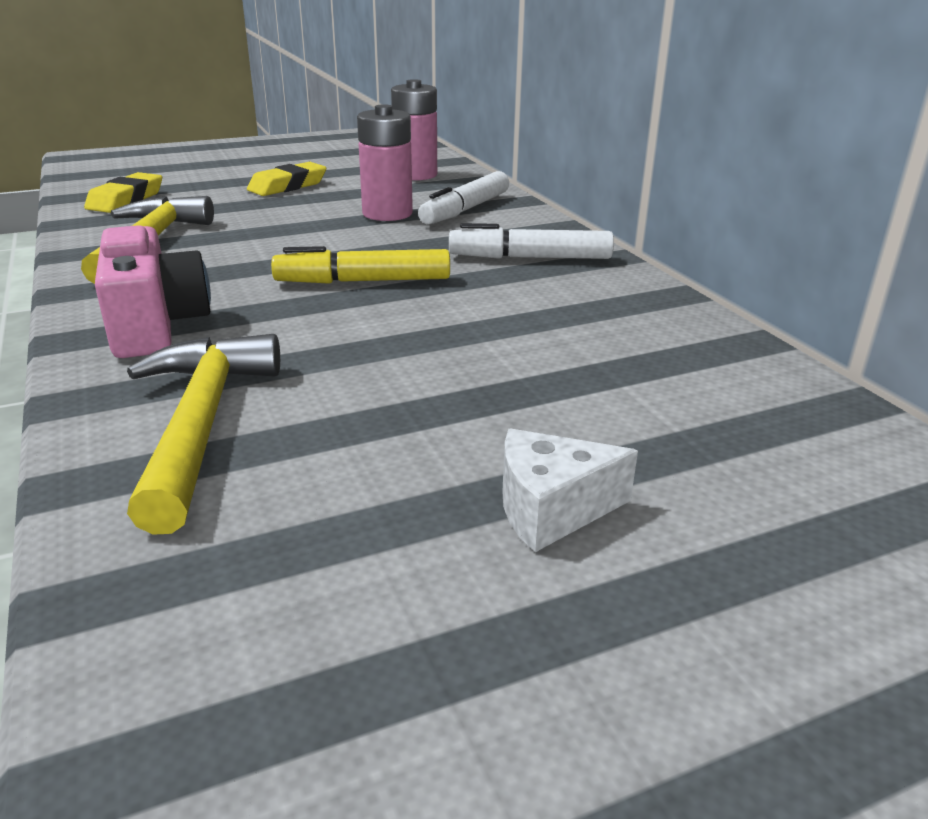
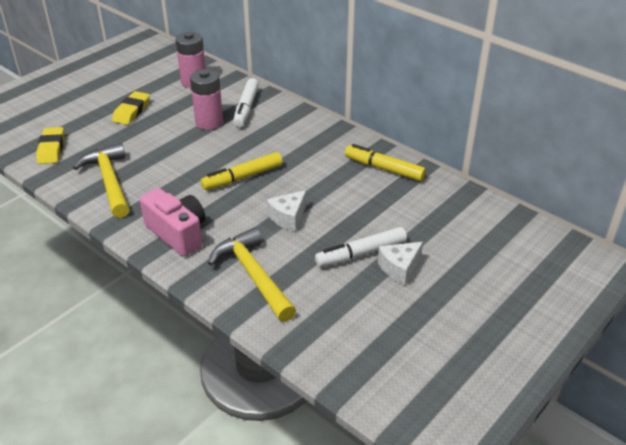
camera: 25 degrees left, 10 degrees up
(382, 351) = (288, 217): none -> white cheese
(530, 258) = (304, 139): white marker -> white marker (361, 253)
(657, 325) = (384, 168): none -> yellow marker

